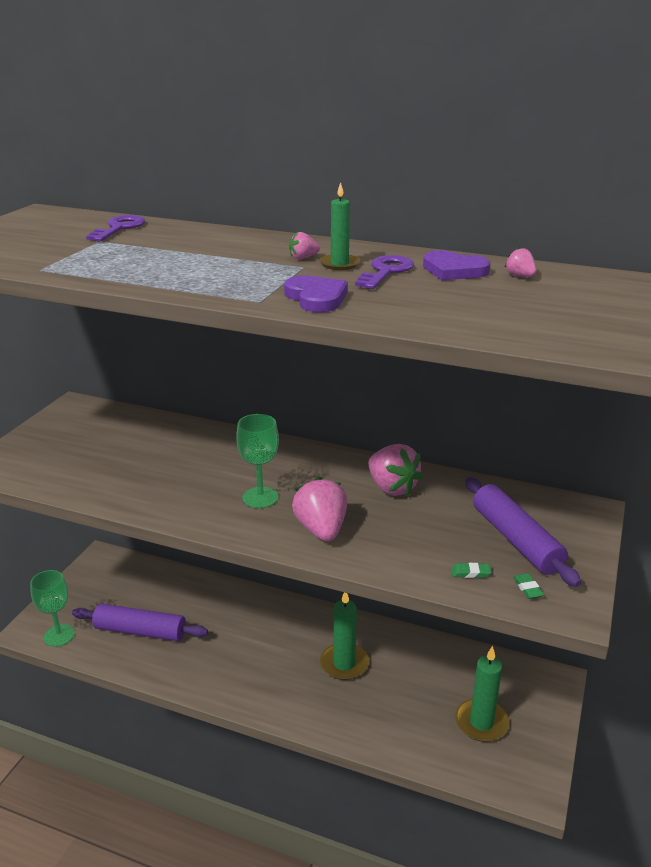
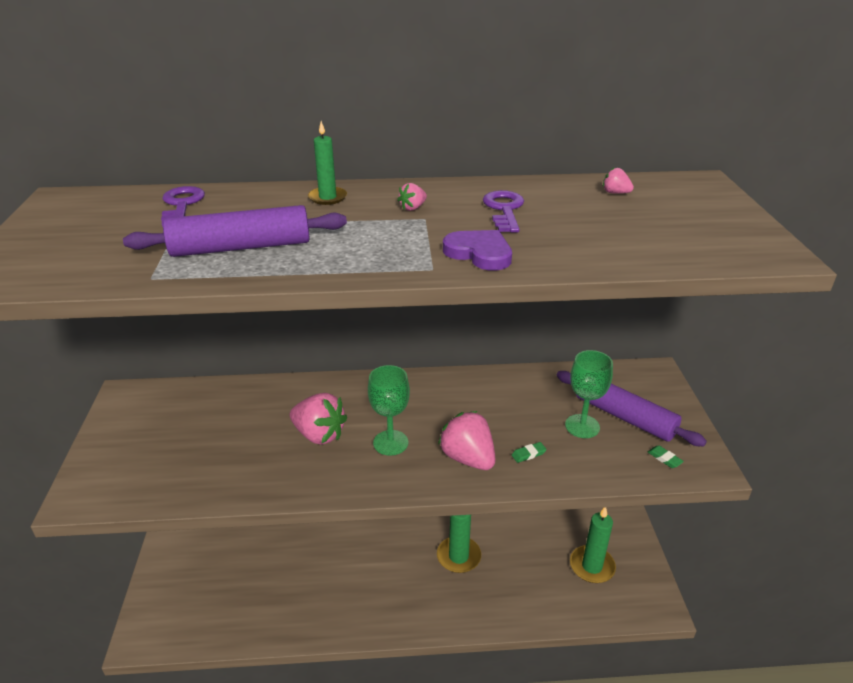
camera: 25 degrees left, 5 degrees up
(59, 635) = (175, 631): green goblet -> green goblet (582, 426)
(140, 631) = (257, 595): purple rolling pin -> purple rolling pin (241, 247)
(339, 264) = (454, 209): green candle -> green candle (327, 197)
(392, 488) = (495, 397): pink strawberry -> pink strawberry (319, 435)
(454, 270) = (557, 197): purple heart -> none
(470, 573) = (614, 459): green eraser -> green eraser (528, 454)

